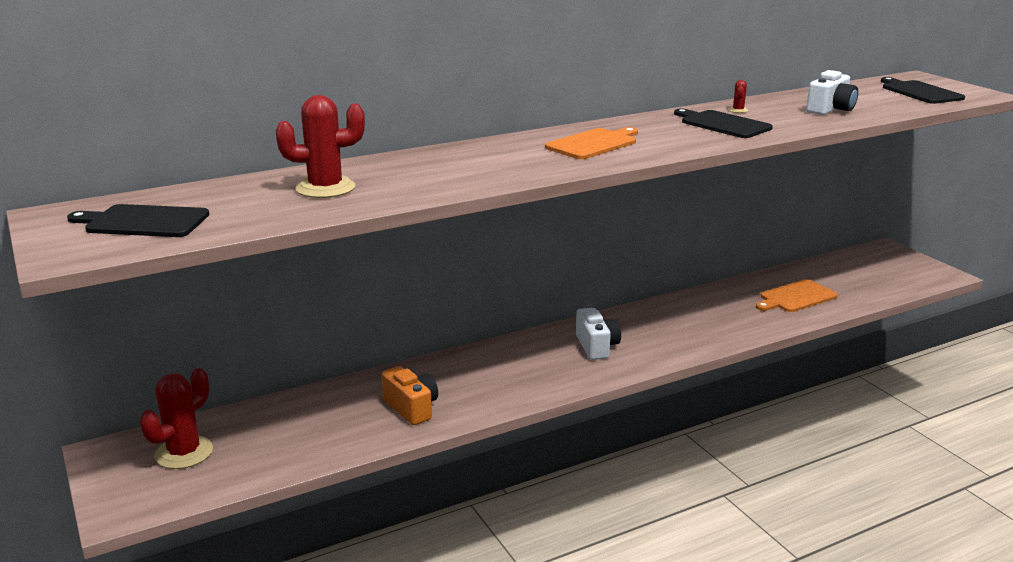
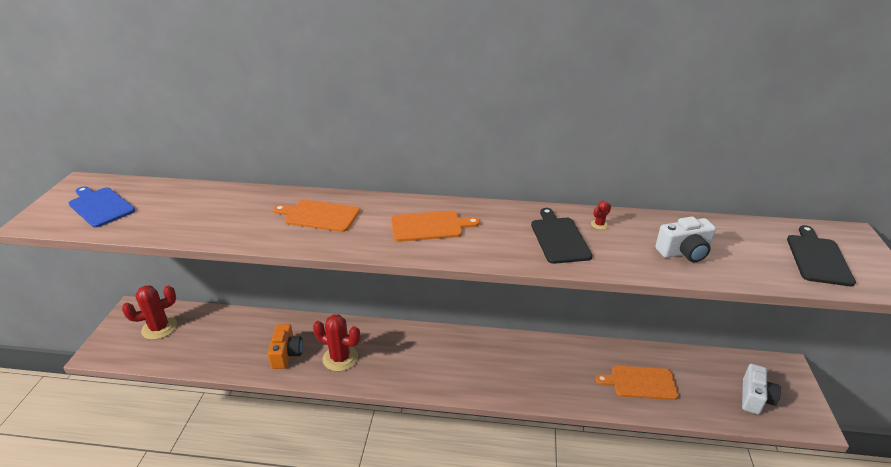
camera: 35 degrees right, 10 degrees up
(143, 222) = (100, 206): black cutting board -> blue cutting board
(325, 188) = (216, 211): red cactus -> red cactus (340, 358)
(462, 163) = (319, 216): none -> orange cutting board
(596, 346) = (442, 358): white camera -> white camera (755, 398)

